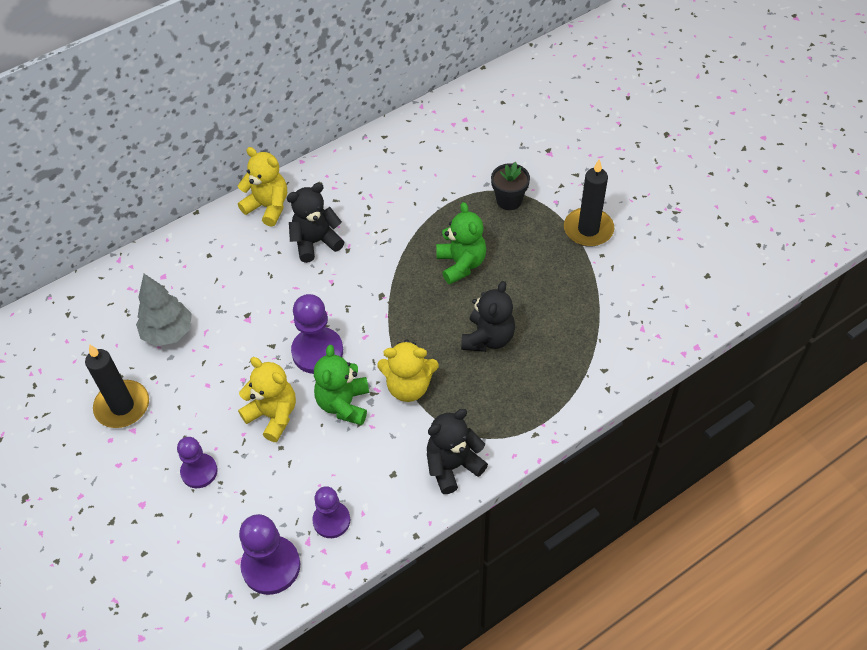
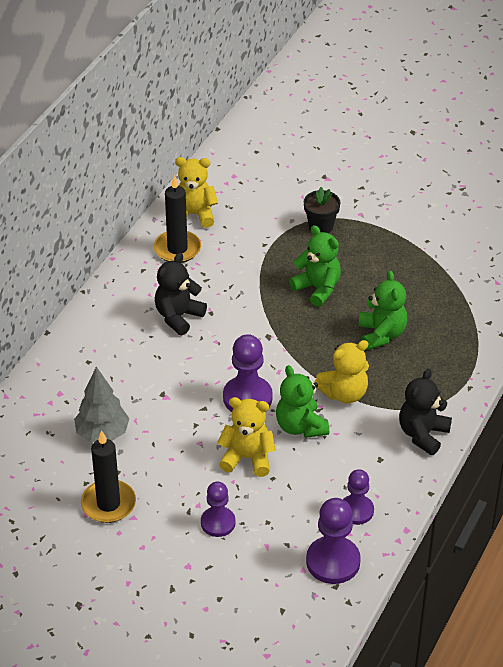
camera: 30 degrees left, 10 degrees down
(268, 207) = (112, 305): yellow teddy bear -> yellow teddy bear (193, 214)
(488, 338) = (381, 334): black teddy bear -> green teddy bear
(588, 229) = (402, 225): black candle -> black candle (177, 249)

